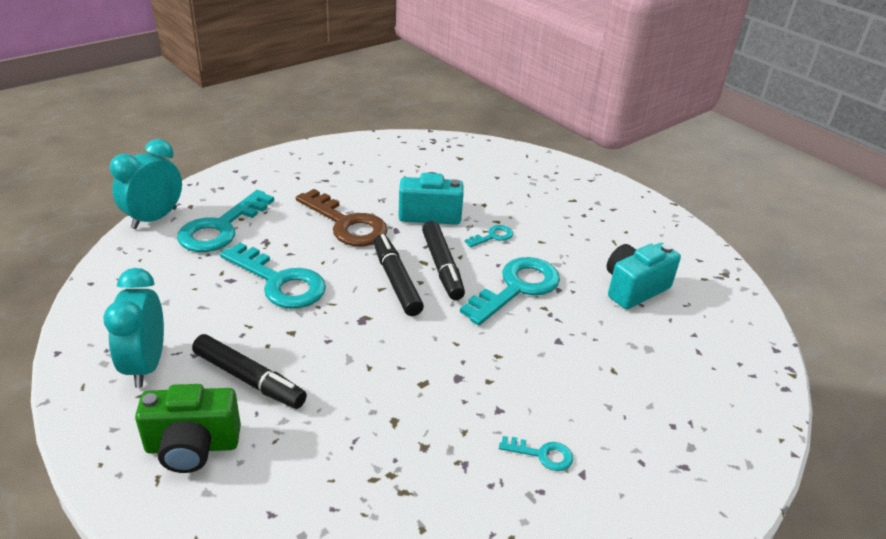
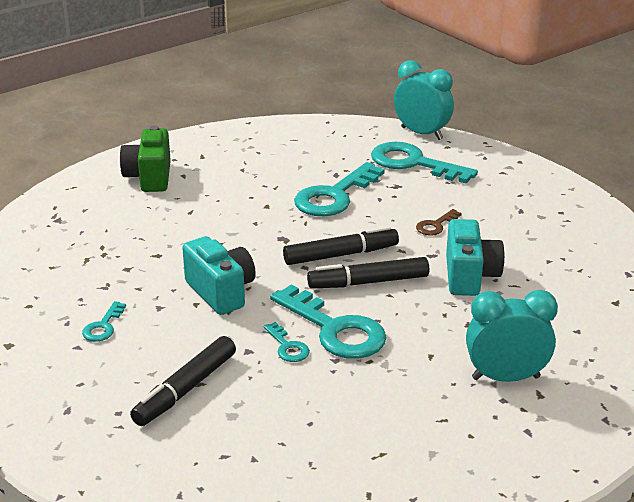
camera: 95 degrees right, 5 degrees down
(146, 365) = (232, 153): turquoise clock -> turquoise clock (505, 378)
(249, 379) = (212, 192): black marker -> black marker (185, 389)
(346, 224) = (435, 225): brown key -> brown key, size x0.47
(493, 236) = (432, 319): turquoise key -> turquoise key (287, 347)
(634, 289) = (340, 421): turquoise camera -> turquoise camera (221, 292)

